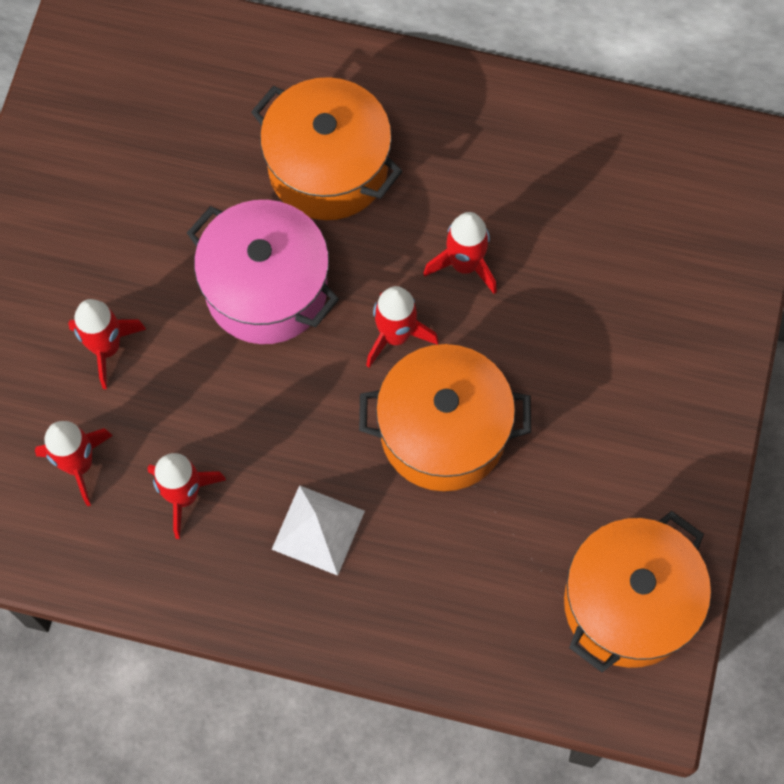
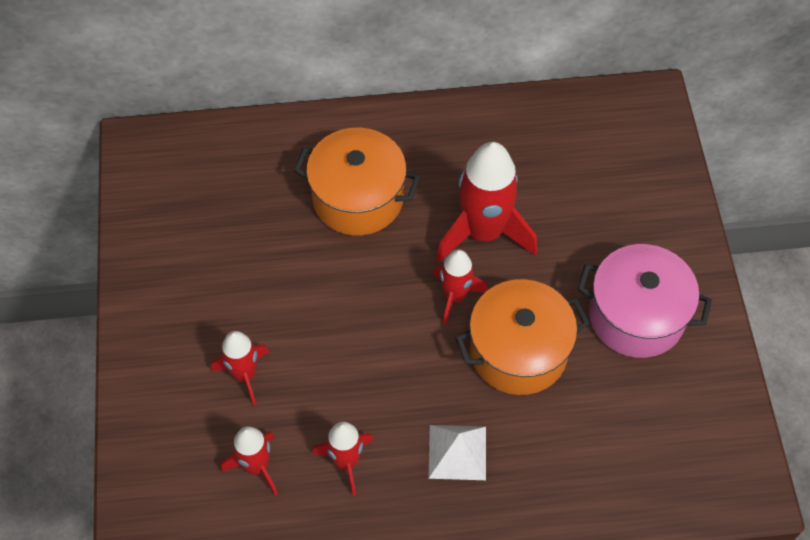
camera: 20 degrees left, 10 degrees down
(266, 289) = (347, 294): pink pot -> pink pot (636, 316)
(464, 265) = (483, 232): red rocket -> red rocket, size x1.76
(628, 603) = (703, 426): orange pot -> none

